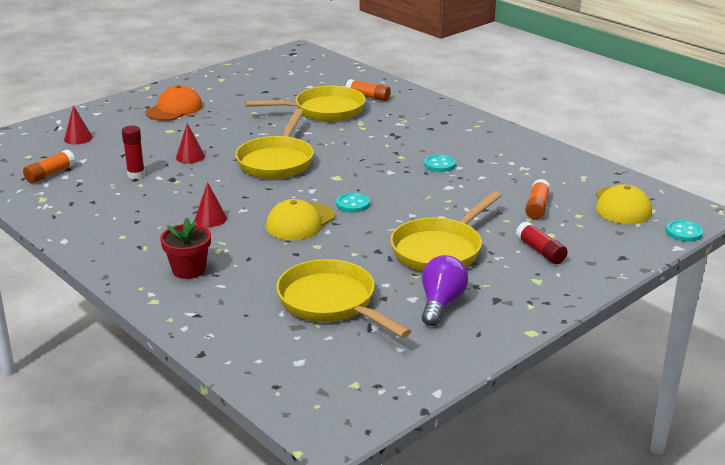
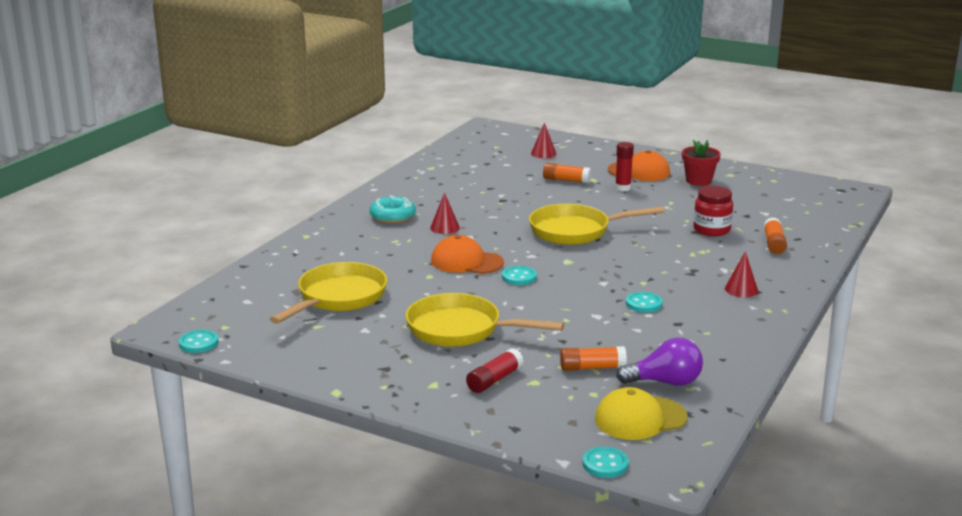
camera: 70 degrees right, 5 degrees down
(50, 174) = (473, 160): orange glue stick -> orange glue stick (566, 180)
(136, 175) = (497, 186): red glue stick -> red glue stick (623, 188)
(153, 241) = (392, 216): none -> turquoise donut
(189, 270) = (358, 237): red flower pot -> red flower pot (698, 181)
(190, 157) = (550, 197): red cone -> red cone (741, 289)
(300, 222) = (466, 262): yellow cap -> orange cap
(324, 111) = (711, 230): yellow pan -> red jar
(385, 407) = (198, 343): none -> turquoise button
(441, 303) = (363, 343): purple light bulb -> purple light bulb (665, 382)

